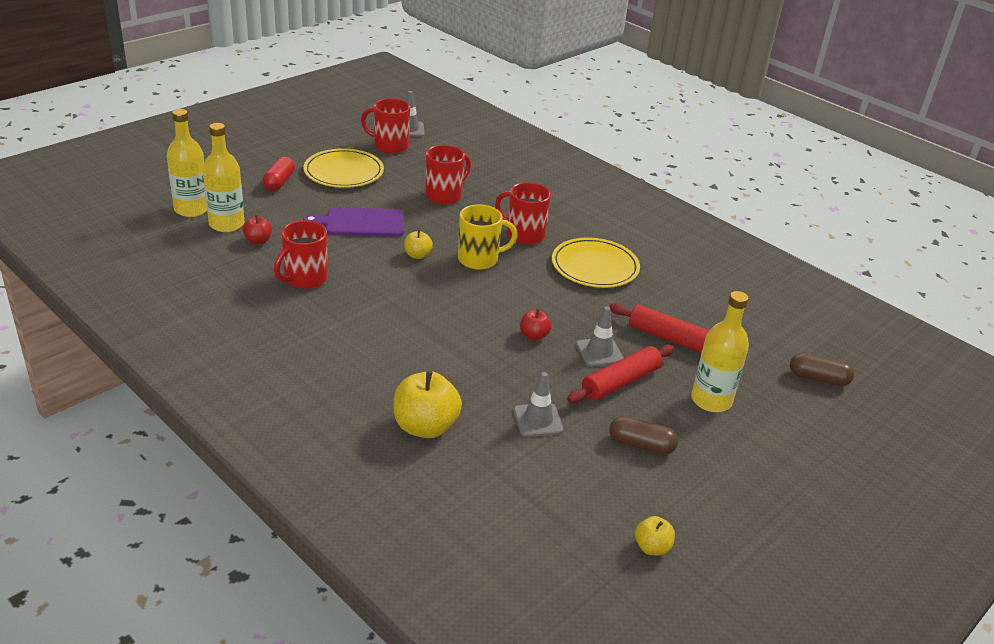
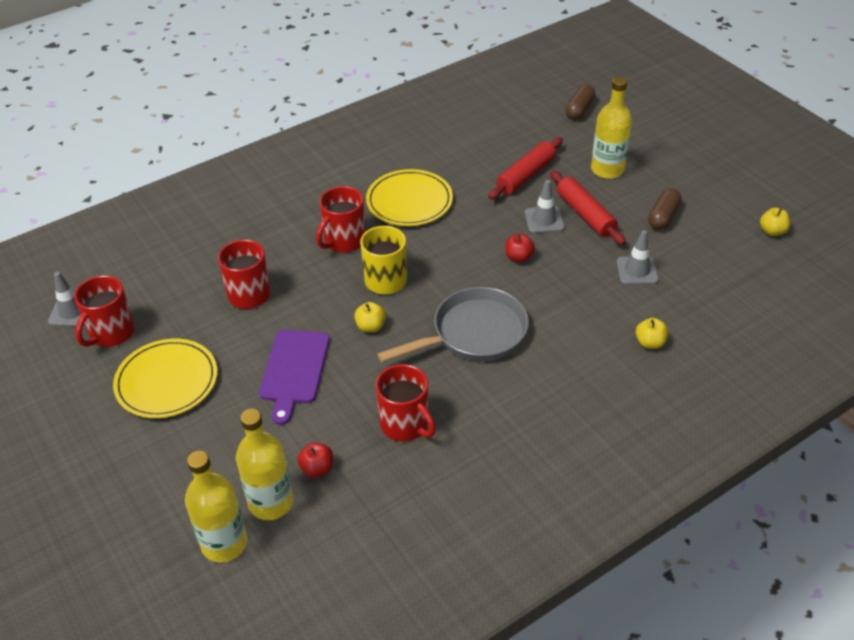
camera: 75 degrees left, 10 degrees up
(279, 182) = (175, 448): red capsule -> none
(418, 311) = (473, 334): none -> grey pan
(425, 427) = (650, 343): yellow apple -> yellow apple, size x0.53

